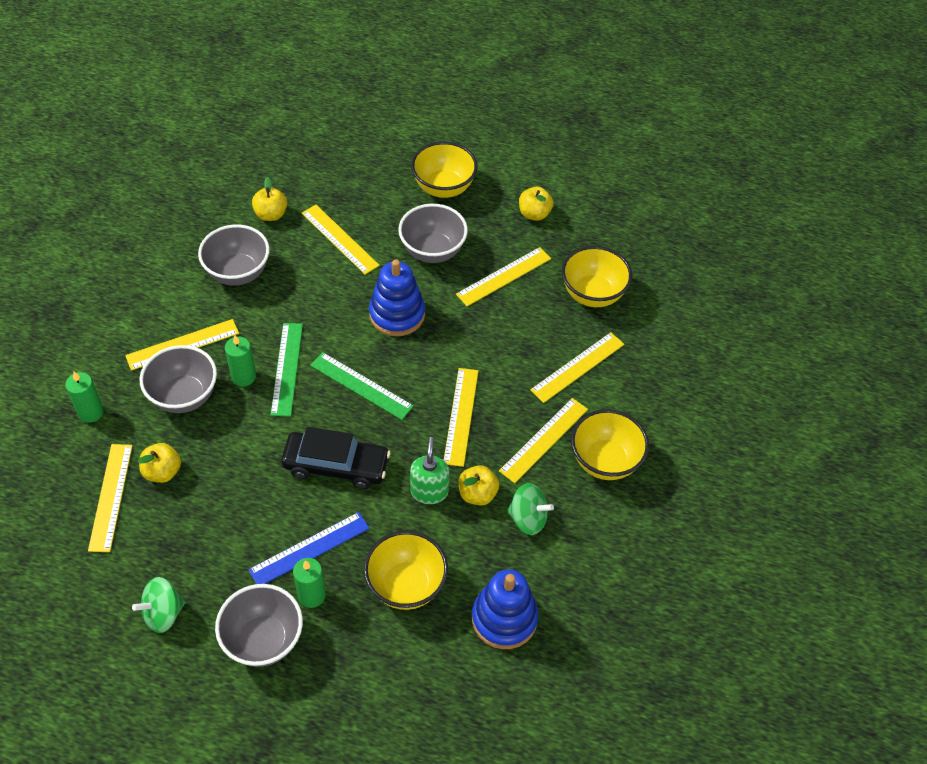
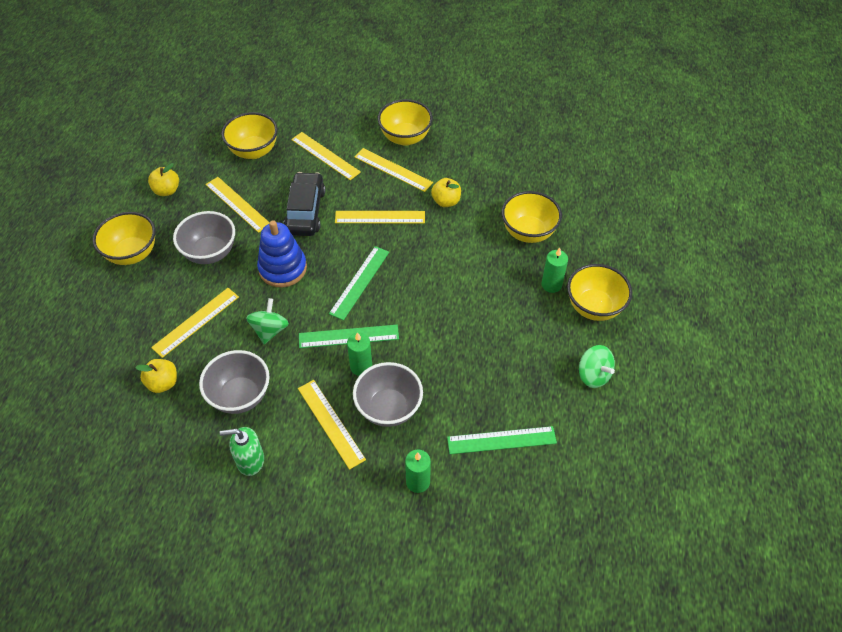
camera: 95 degrees left, 0 degrees up
(111, 497) = (501, 440): yellow ruler -> green ruler
(162, 472) = (469, 406): yellow apple -> none
(263, 640) = (594, 307): grey bowl -> yellow bowl
(309, 549) = (514, 292): blue ruler -> none
(336, 466) = (439, 287): black car -> black car (305, 211)
(429, 491) = (450, 228): green soap dispenser -> green soap dispenser (250, 461)
(504, 618) = (538, 179): blue stacking toy -> none
(528, 518) = (460, 173): green spinning top -> green spinning top (270, 330)

